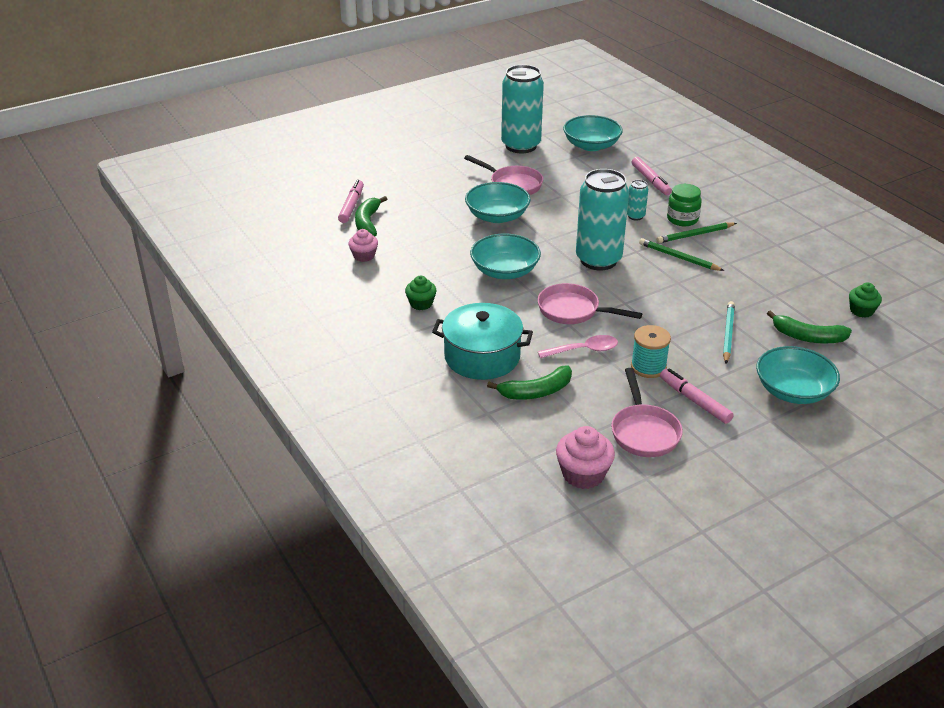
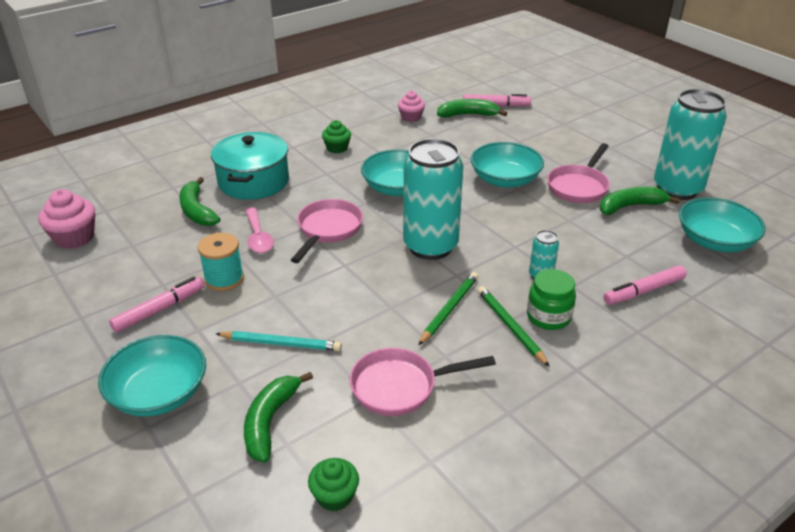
camera: 85 degrees right, 0 degrees up
(544, 168) = (630, 206): none -> green banana
(644, 432) = (120, 273): pink pan -> pink pan (400, 387)

